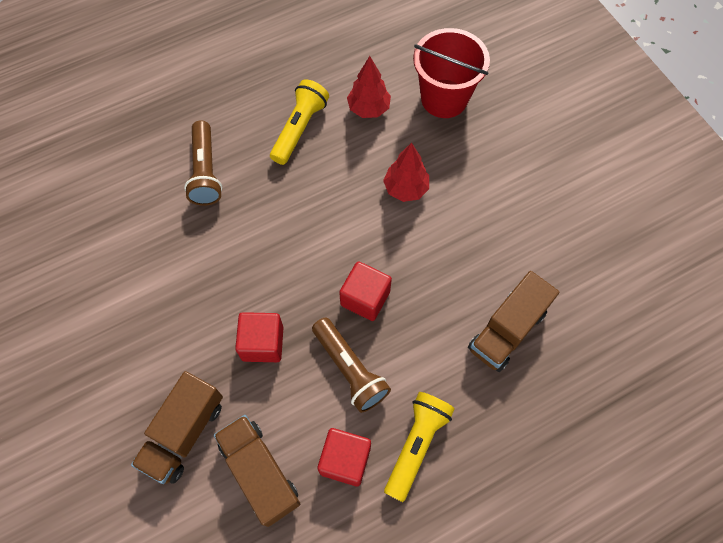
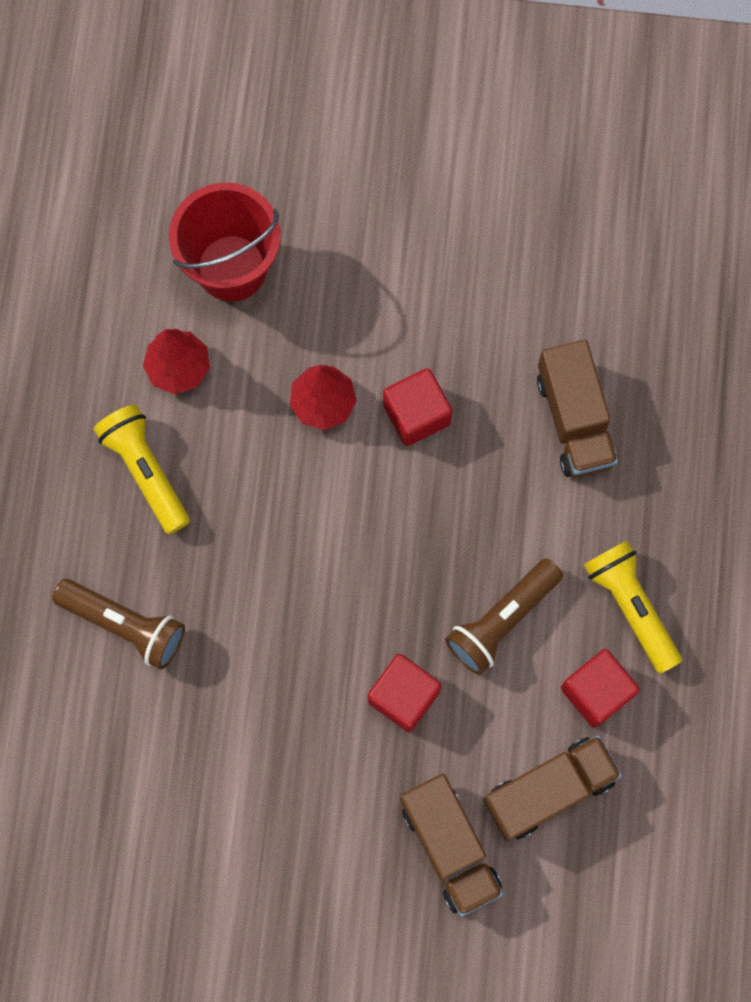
camera: 55 degrees left, 10 degrees up
(260, 472) = (549, 790): brown truck -> brown truck turned 150 degrees clockwise
(350, 370) = (501, 620): brown flashlight -> brown flashlight turned 135 degrees clockwise
(365, 298) = (429, 546): red cube -> red cube (416, 414)

